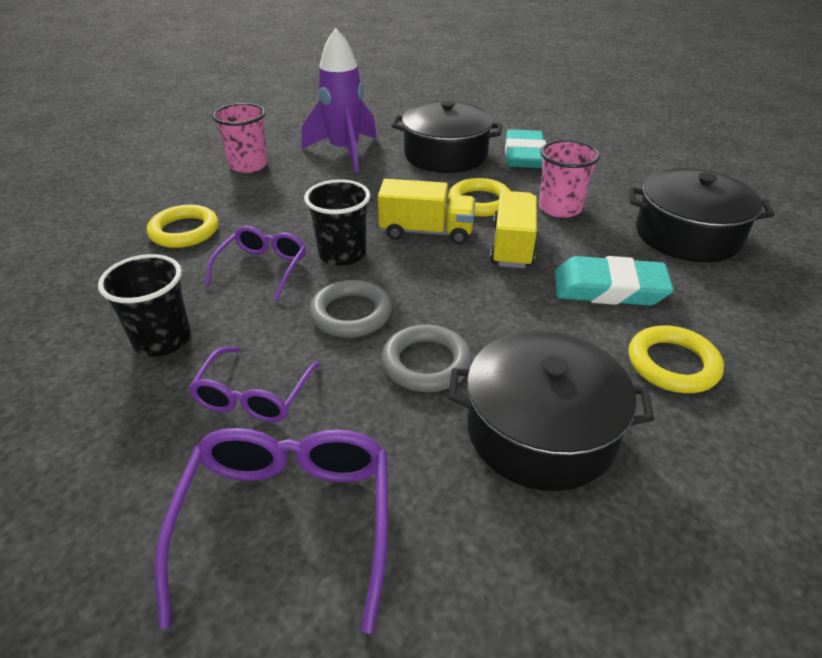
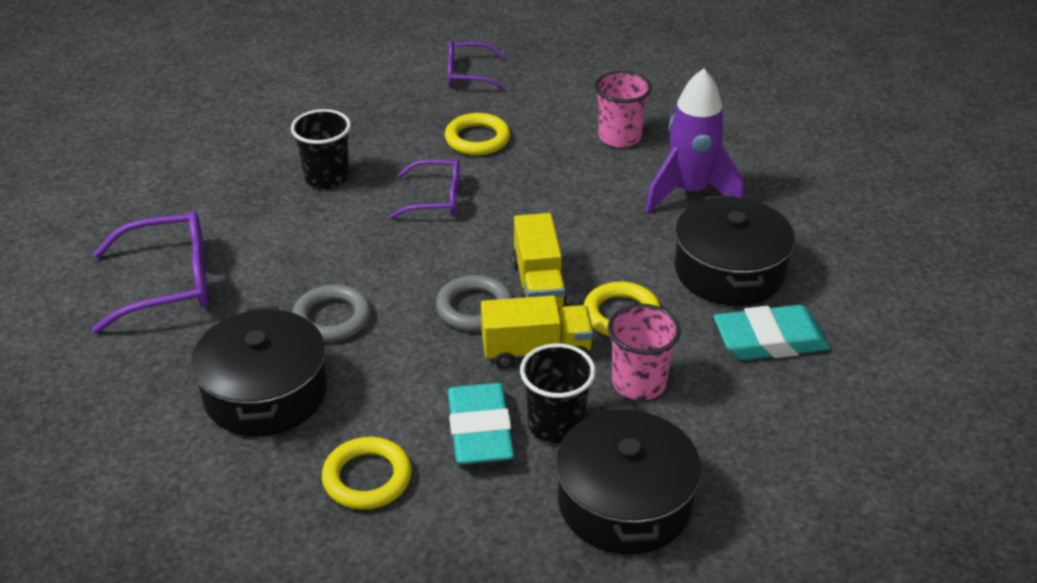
camera: 75 degrees right, 0 degrees up
(254, 396) = (276, 238): purple glasses -> purple glasses (468, 74)
(342, 254) = (475, 238): black cup -> black cup (556, 425)
(351, 314) = (386, 263): grey ring -> grey ring (474, 308)

